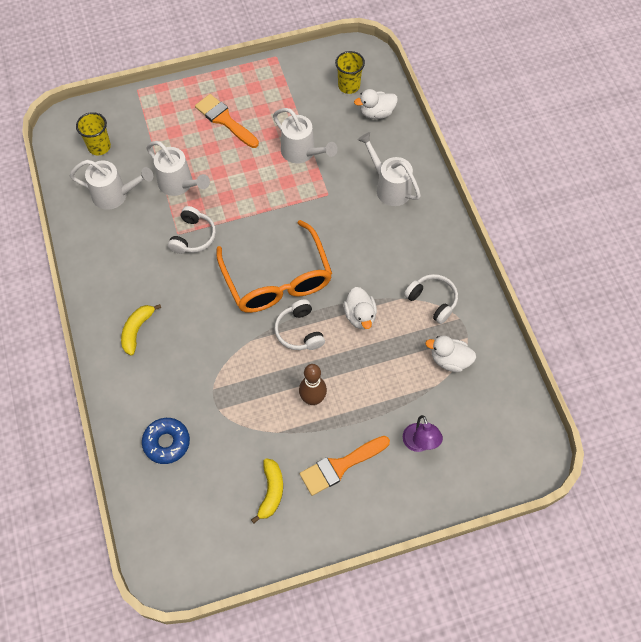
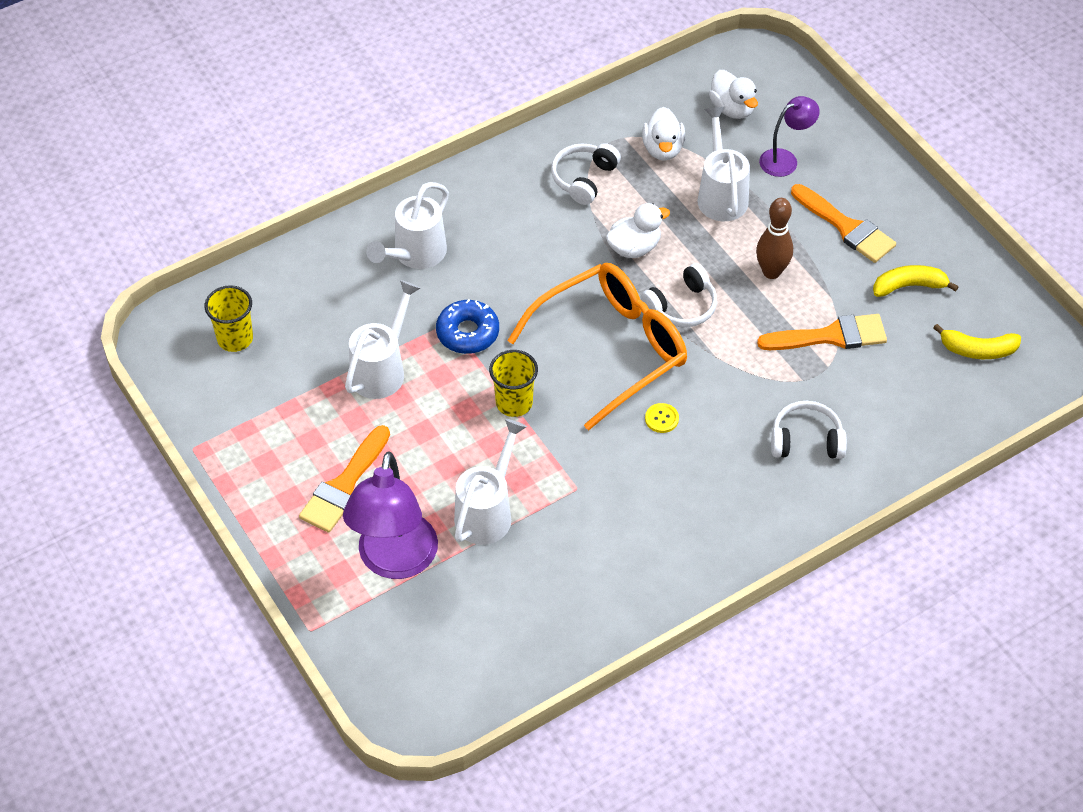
camera: 105 degrees left, 10 degrees down
(99, 147) = (446, 648): yellow cup -> yellow cup (514, 403)
(115, 195) = (534, 593): white watering can -> white watering can (721, 195)
(137, 330) = (752, 492): yellow banana -> yellow banana (978, 350)
(164, 134) = (395, 561): none -> purple lamp
(166, 442) = (897, 409): blue donut -> blue donut (467, 333)
(193, 236) = (575, 467): white headphones -> white headphones (806, 440)
(212, 294) = (661, 419): none -> yellow button
(243, 420) = (830, 336): none -> orange brush
(376, 113) = (282, 294): white duck -> white duck (732, 109)

